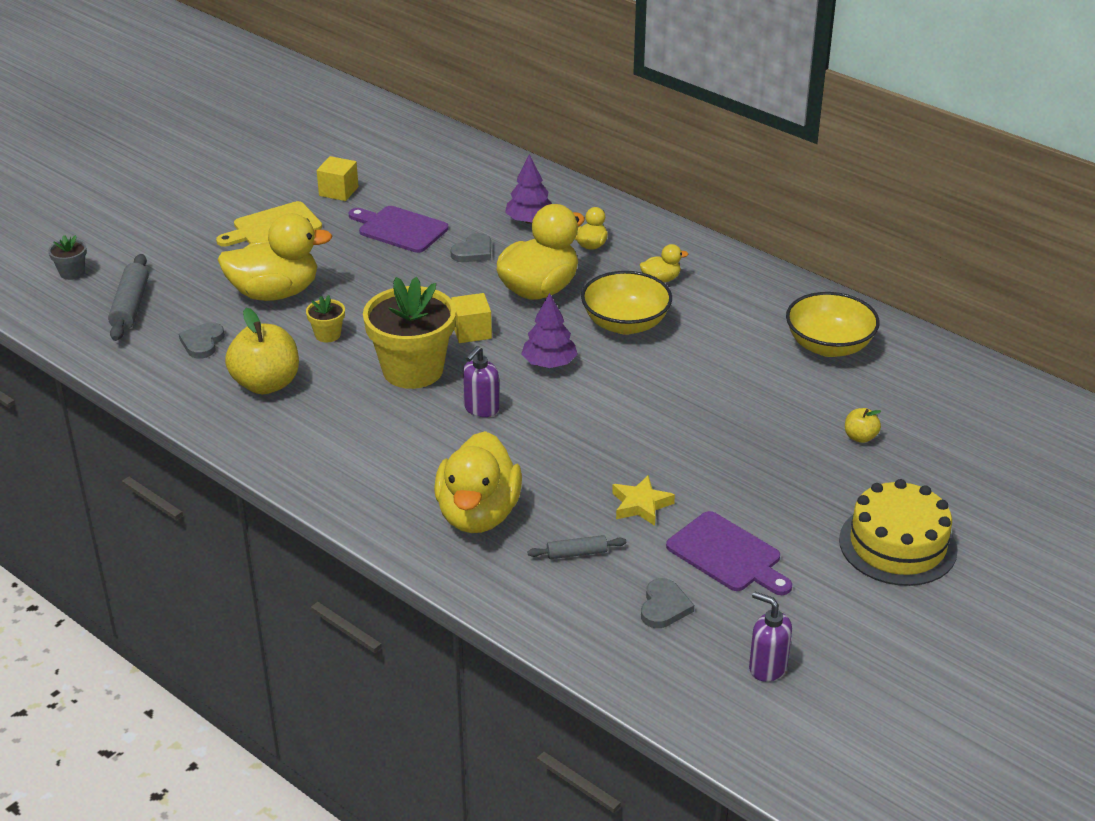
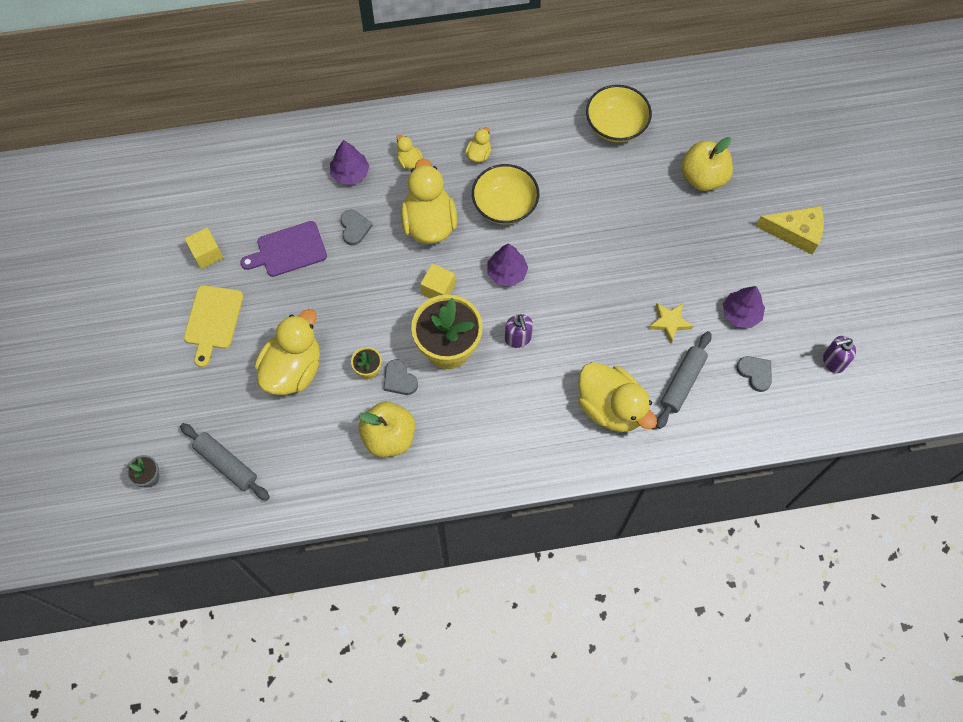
camera: 50 degrees left, 30 degrees up
(202, 343) = (310, 446): grey heart -> grey heart (399, 379)
(576, 553) = (682, 382): grey rolling pin -> grey rolling pin, size x1.75
(727, 555) = (741, 313): purple cutting board -> purple tree
(860, 437) = (703, 177): yellow apple -> yellow apple, size x2.11
(897, 545) = (795, 232): yellow cake -> yellow cheese

